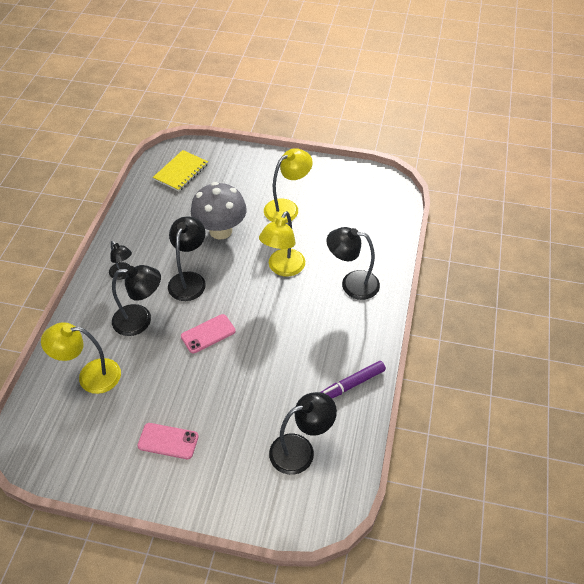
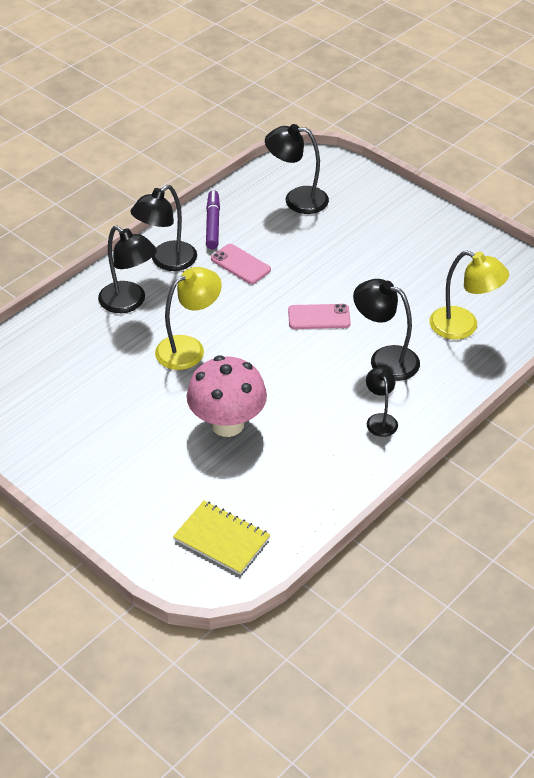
camera: 150 degrees left, 5 degrees down
(168, 441) = (410, 248): pink phone -> pink phone (240, 264)
(181, 172) = (221, 539): yellow notebook -> yellow notebook turned 60 degrees clockwise
(189, 280) = (304, 380): black lamp -> black lamp (166, 261)
(220, 231) = (227, 424): grey mushroom -> pink mushroom
(287, 208) = (121, 418): yellow lamp -> none
(351, 384) = (213, 224): purple marker -> purple marker turned 90 degrees counterclockwise

